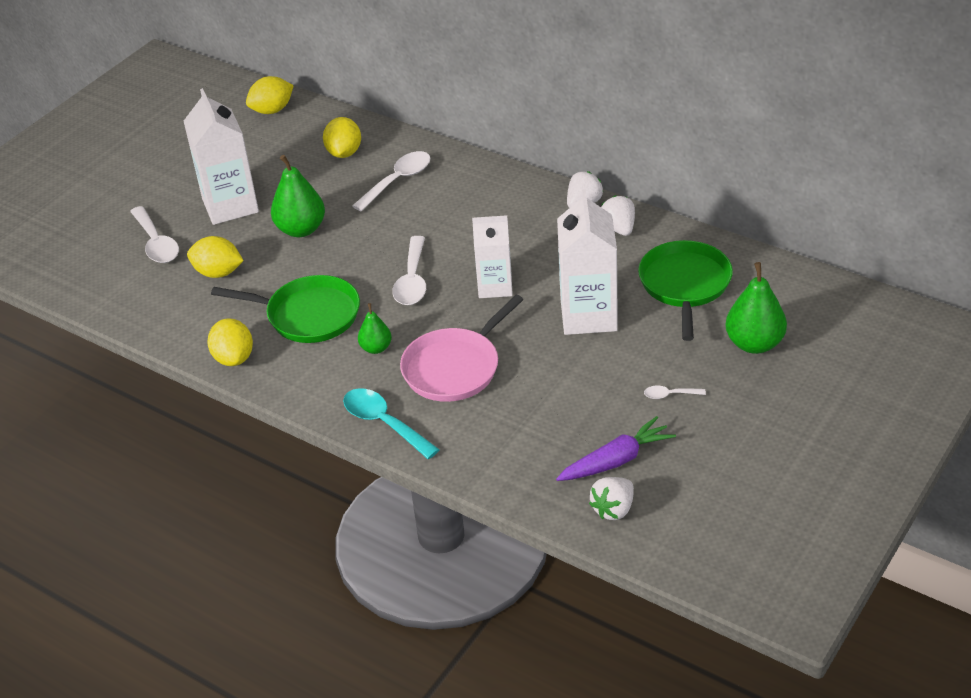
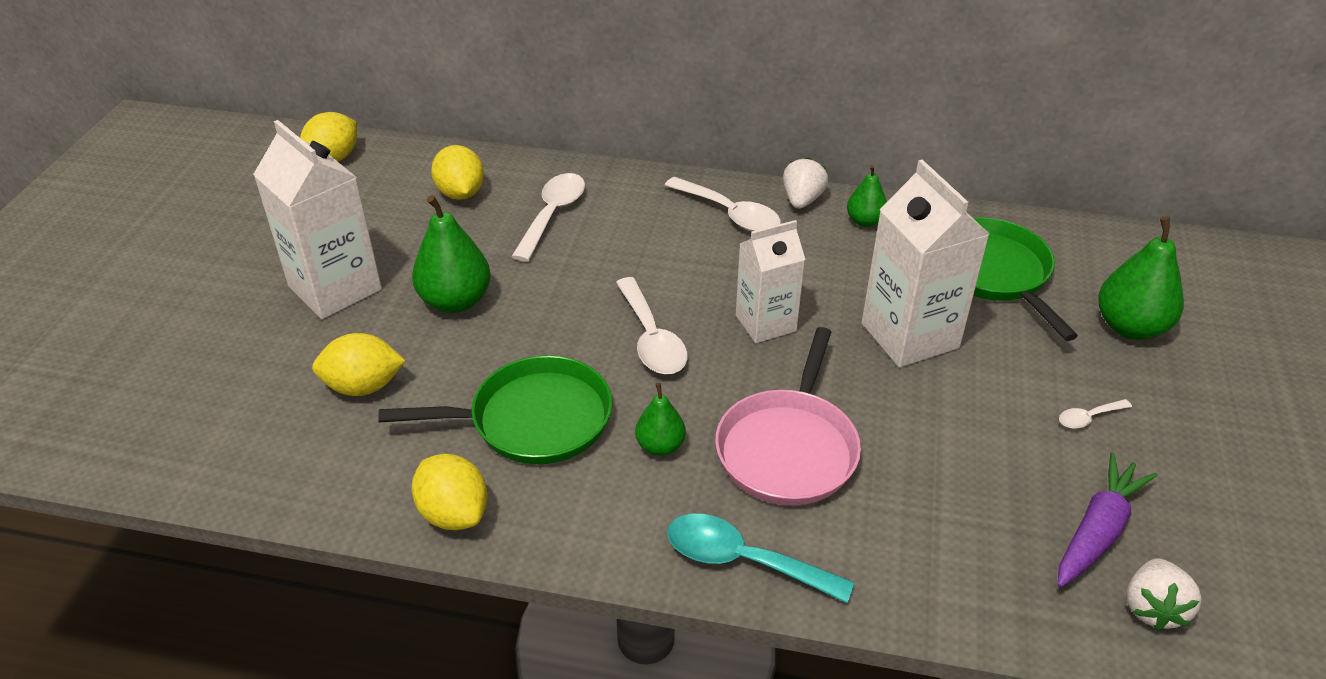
camera: 25 degrees left, 0 degrees up
(156, 243) = (246, 363): white spoon -> white spoon (730, 214)
(619, 228) = (865, 221): white strawberry -> green pear

